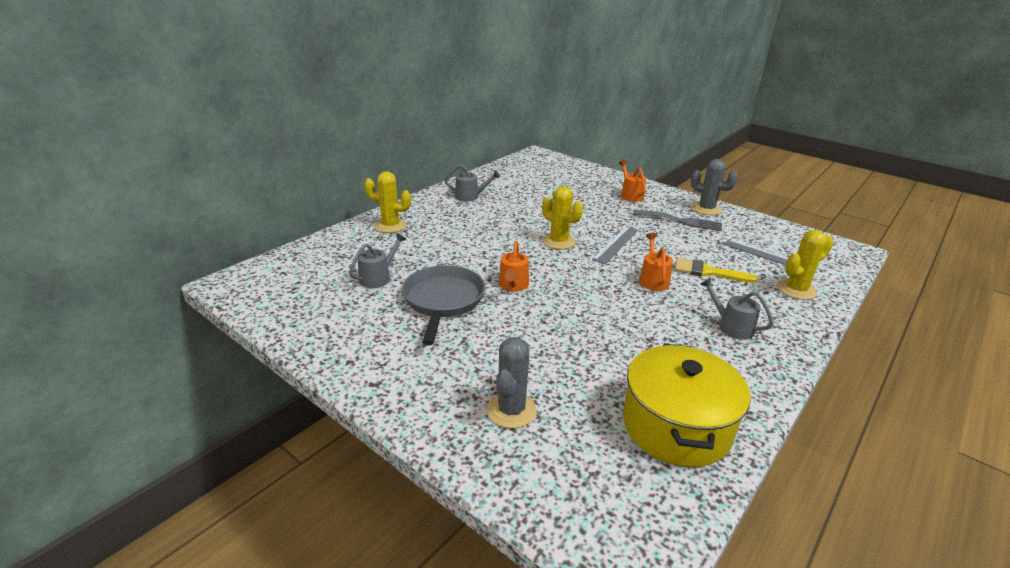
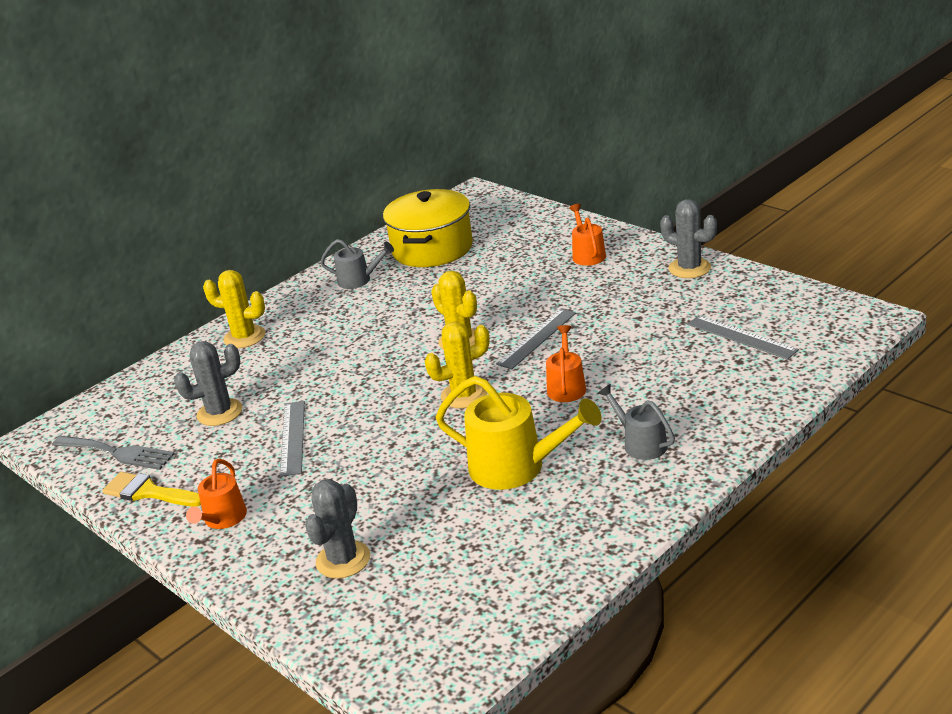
camera: 10 degrees right, 0 degrees up
(378, 277) = (220, 412): grey watering can -> grey cactus
(443, 301) = (293, 437): grey pan -> grey ruler
(513, 285) = (383, 409): orange watering can -> orange watering can (223, 519)
(637, 338) = (516, 467): none -> yellow watering can
(676, 426) = (520, 566): yellow pot -> yellow pot (432, 248)
(681, 221) = (643, 292): grey fork -> grey fork (117, 453)
(707, 272) = (645, 369): yellow brush -> yellow brush (148, 492)
(796, 290) = (754, 386): yellow cactus -> yellow cactus (464, 395)

